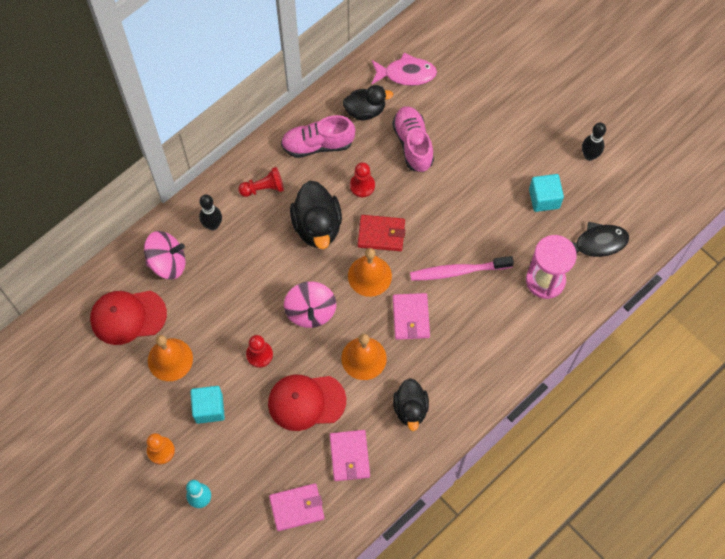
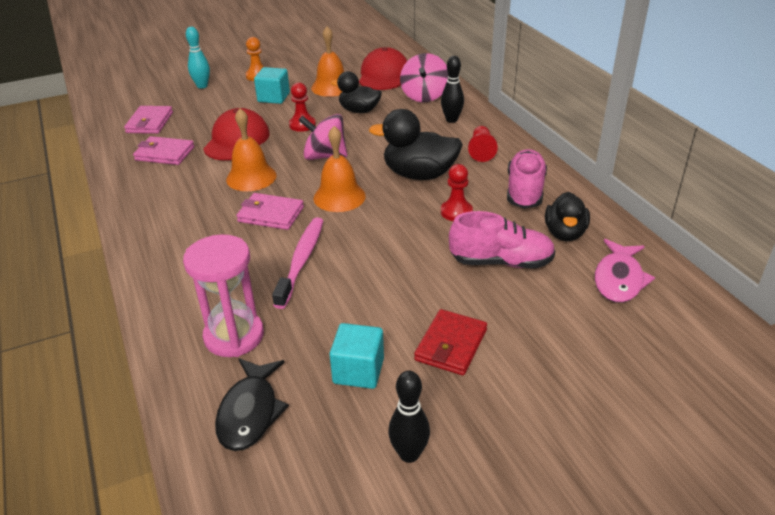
camera: 110 degrees right, 30 degrees down
(381, 234) = (385, 213): red wallet -> red wallet (451, 345)
(410, 409) = (174, 195): black duck -> black duck (359, 110)

